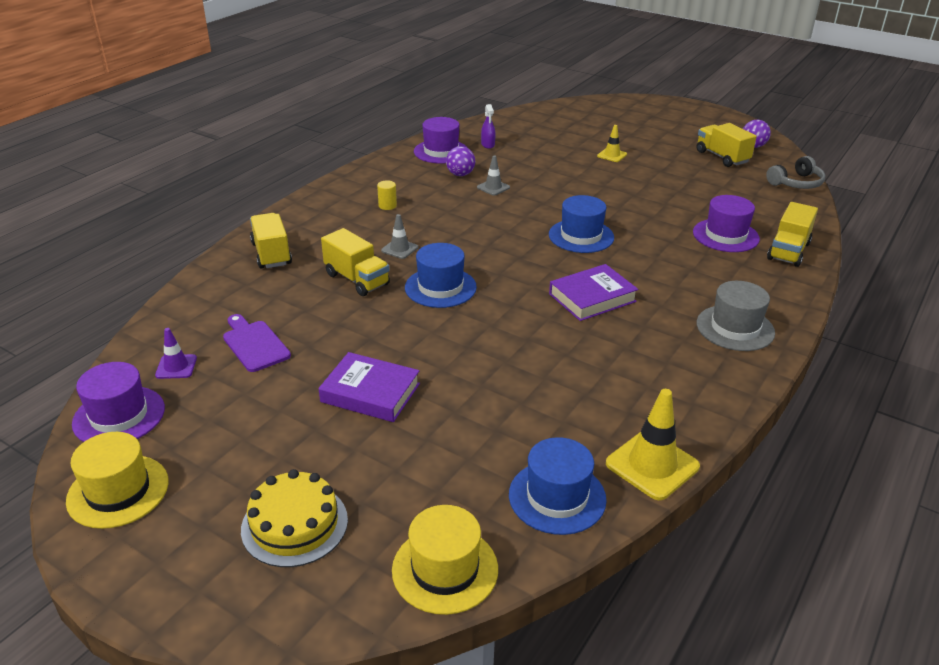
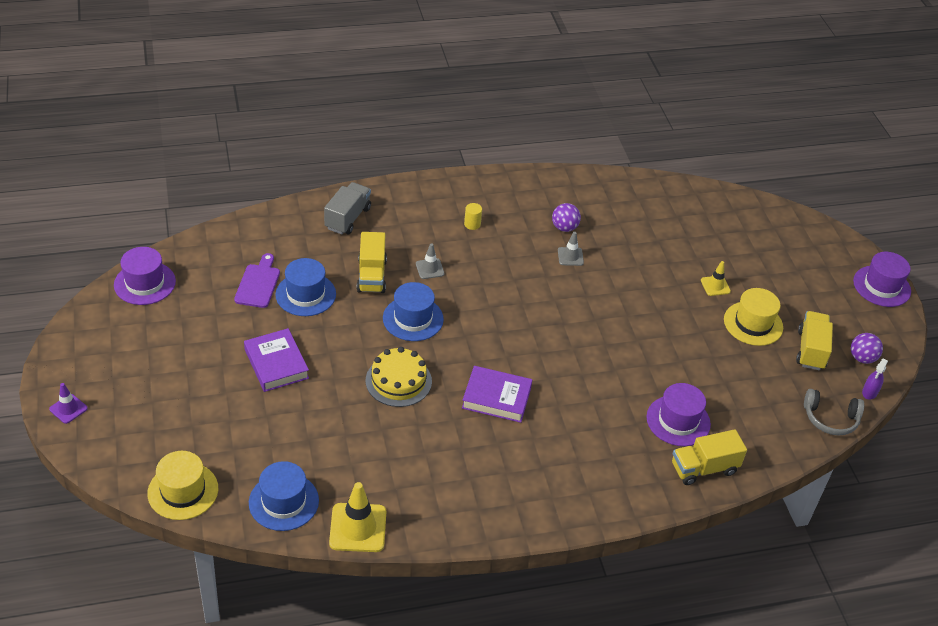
camera: 40 degrees right, 10 degrees up
(118, 491) = (99, 330): yellow hat -> yellow hat (753, 323)
(176, 367) = (203, 270): purple traffic cone -> purple traffic cone (68, 409)
(271, 254) = (348, 218): yellow truck -> grey truck
(294, 524) = (149, 411): yellow cake -> yellow cake (398, 381)
(441, 151) = (582, 195): purple hat -> purple hat (881, 286)
(488, 144) = (629, 210): purple spray bottle -> purple spray bottle (869, 392)
(581, 236) = (567, 344): blue hat -> blue hat (305, 294)
(735, 328) = (554, 491): grey hat -> none

